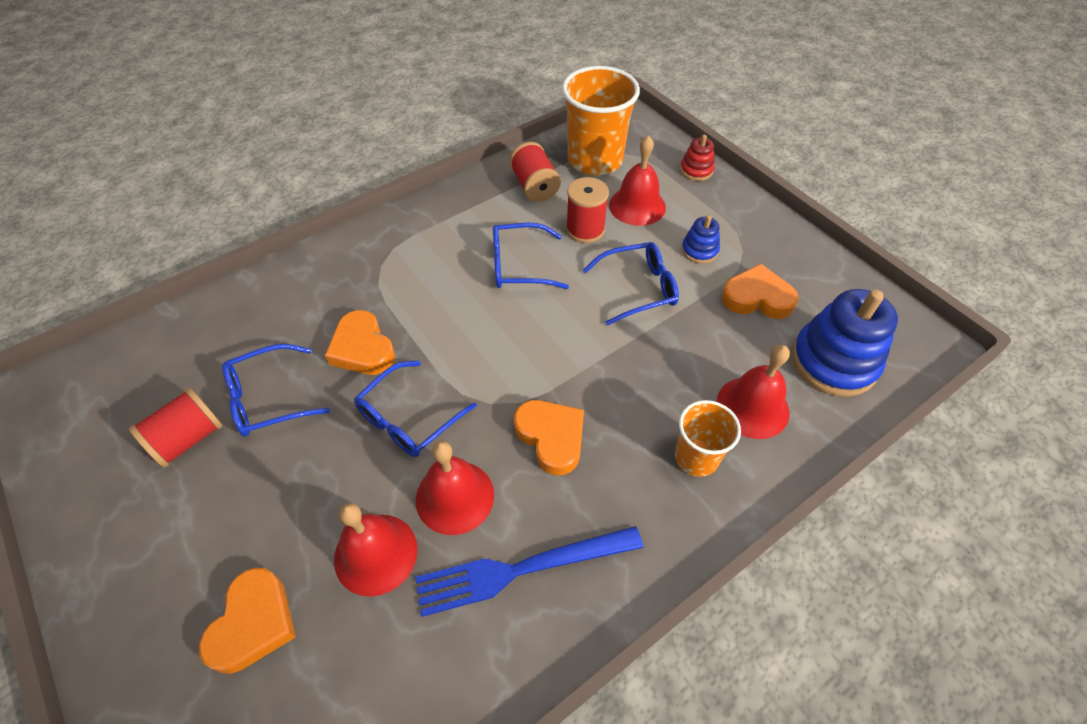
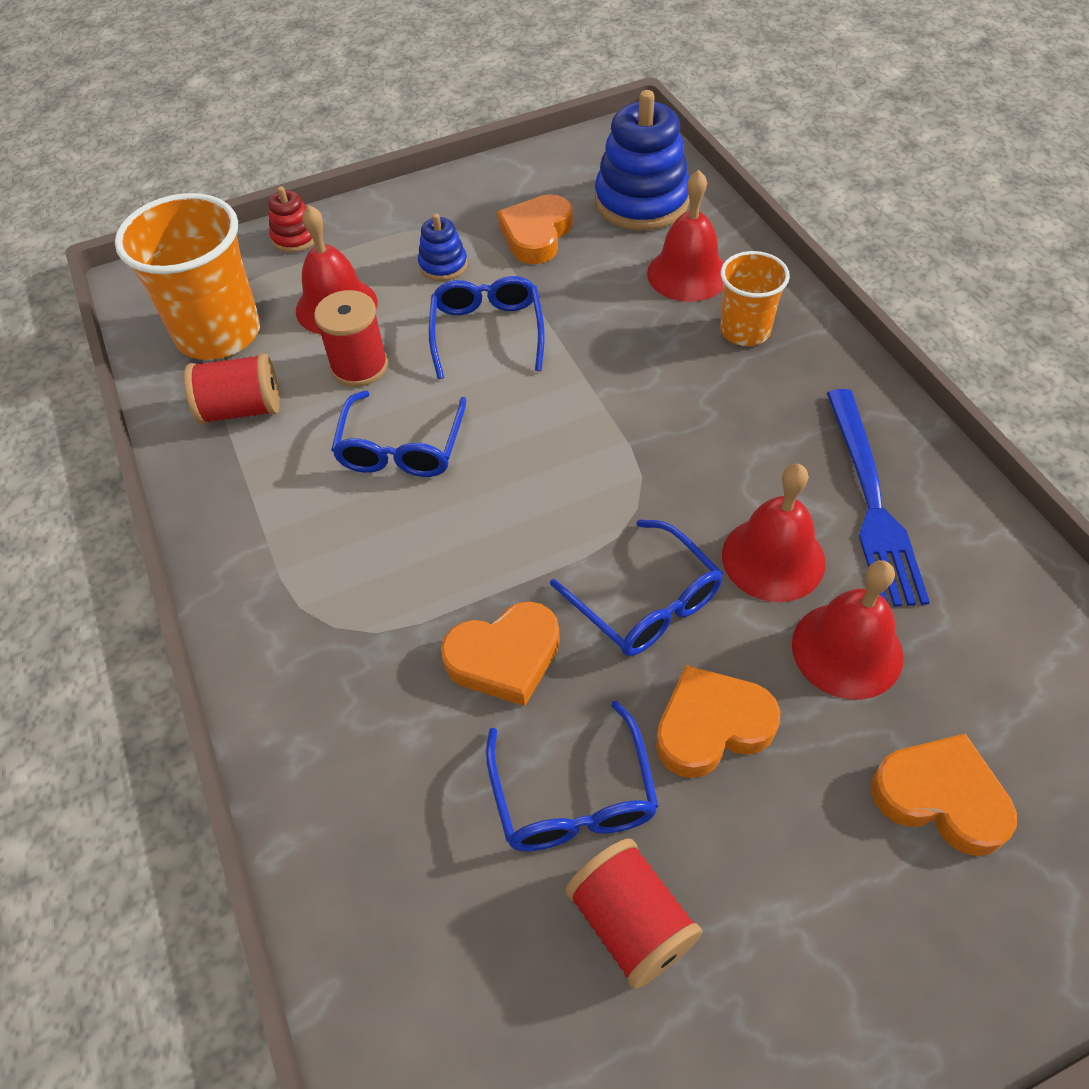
camera: 75 degrees left, 0 degrees up
(551, 437) = (700, 451): orange heart -> orange heart (711, 726)

